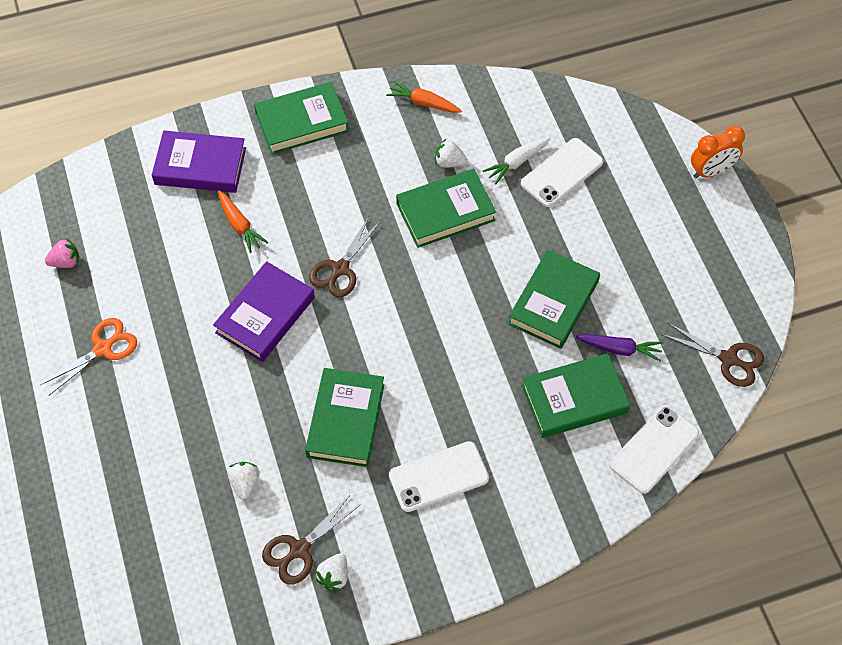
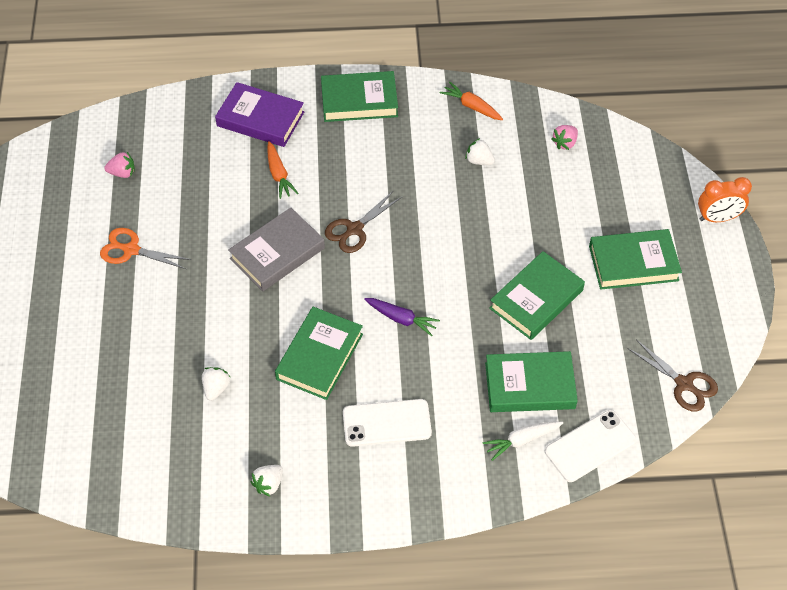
camera: 15 degrees right, 5 degrees down
(103, 348) = (131, 250): orange scissors -> orange scissors turned 135 degrees counterclockwise
(265, 315) = (277, 253): purple book -> grey book
(299, 549) = (245, 455): brown scissors -> none
(445, 212) = (462, 202): green book -> green book (633, 263)
(517, 162) = (540, 173): white carrot -> white carrot (522, 440)
(533, 123) = (565, 143): none -> pink strawberry
(562, 173) = (578, 190): white phone -> none
(620, 349) = (585, 352): purple carrot -> purple carrot (401, 319)

